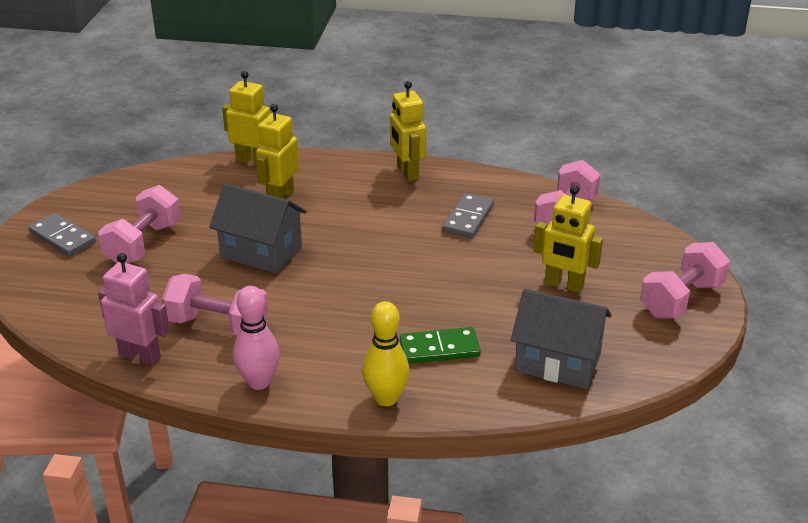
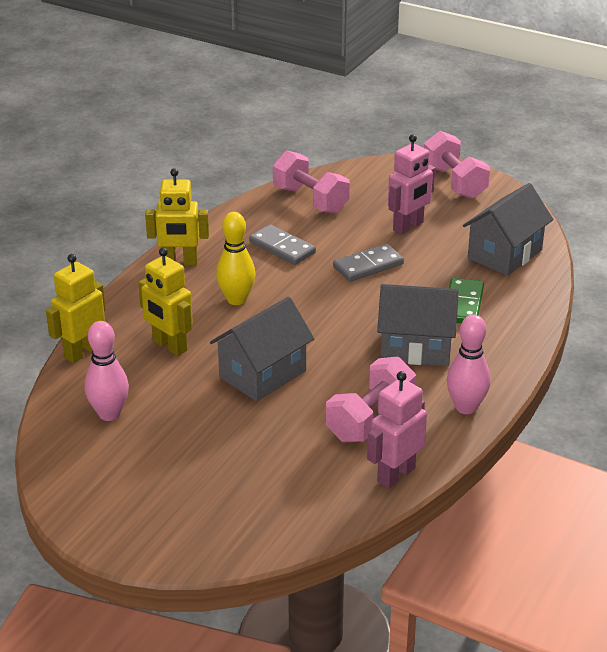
camera: 70 degrees left, 0 degrees up
(62, 237) = (145, 511): grey domino -> grey domino (368, 266)
(143, 244) = (198, 451): pink dumbbell -> none
(177, 193) = (109, 414): none -> pink bowling pin
(344, 331) = (416, 348): none -> grey house
(386, 398) = (515, 344): yellow bowling pin -> yellow bowling pin (236, 299)
(564, 285) = (408, 226): yellow robot -> pink robot

